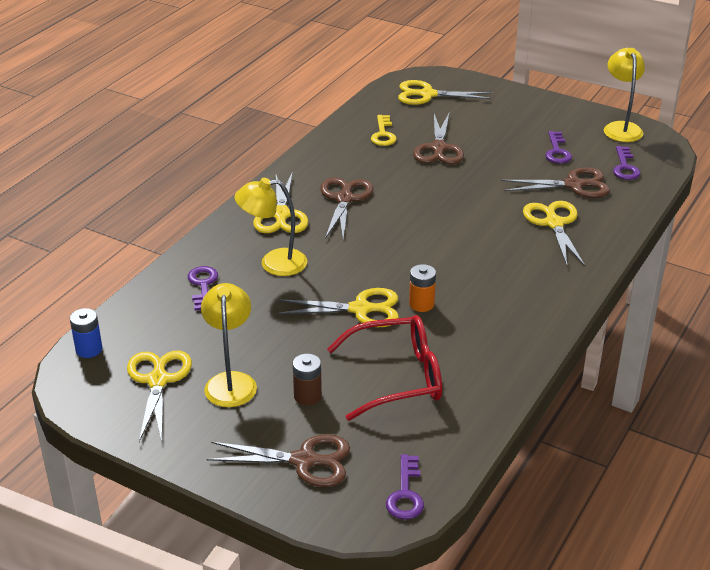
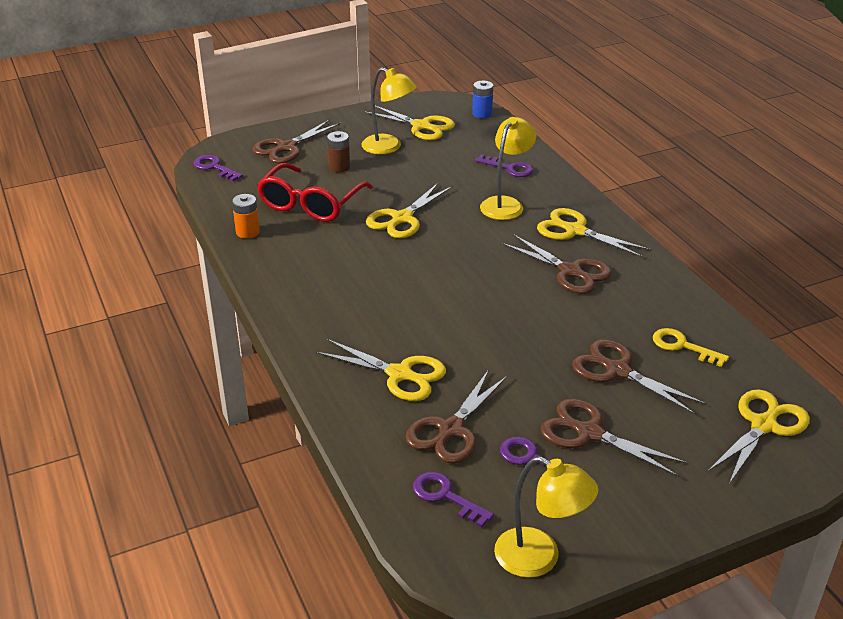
camera: 125 degrees right, 0 degrees up
(421, 304) = (374, 246): orange battery -> orange battery (247, 232)
(509, 141) = (589, 433): none -> brown scissors

